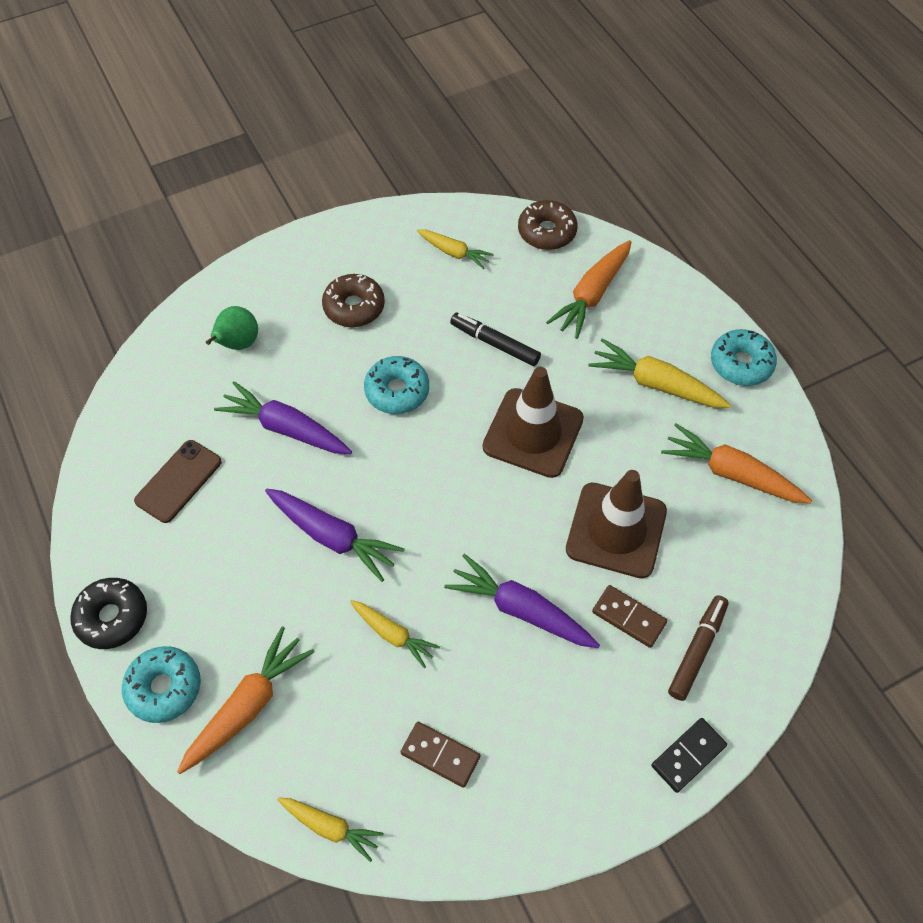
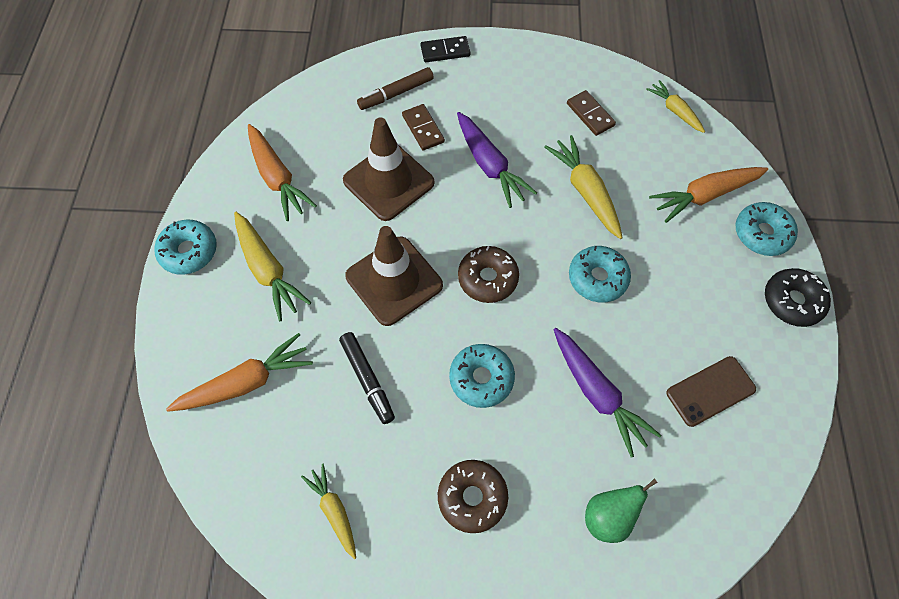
camera: 150 degrees left, 5 degrees up
(333, 537) = (597, 278): purple carrot -> turquoise donut
(393, 635) = (585, 191): yellow carrot -> yellow carrot, size x1.60
(547, 232) = (226, 483): brown donut -> brown donut (487, 278)

